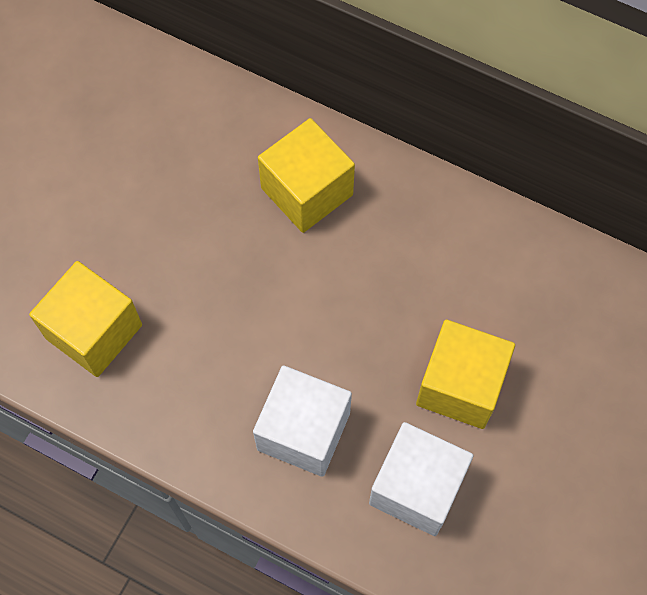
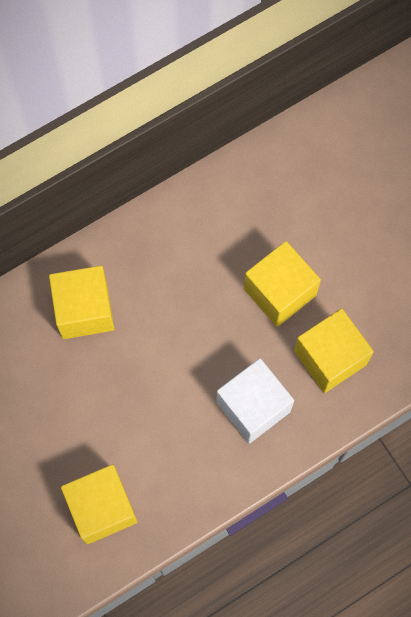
camera: 60 degrees left, 5 degrees up
(417, 487) = (330, 357): white cube -> yellow cube

